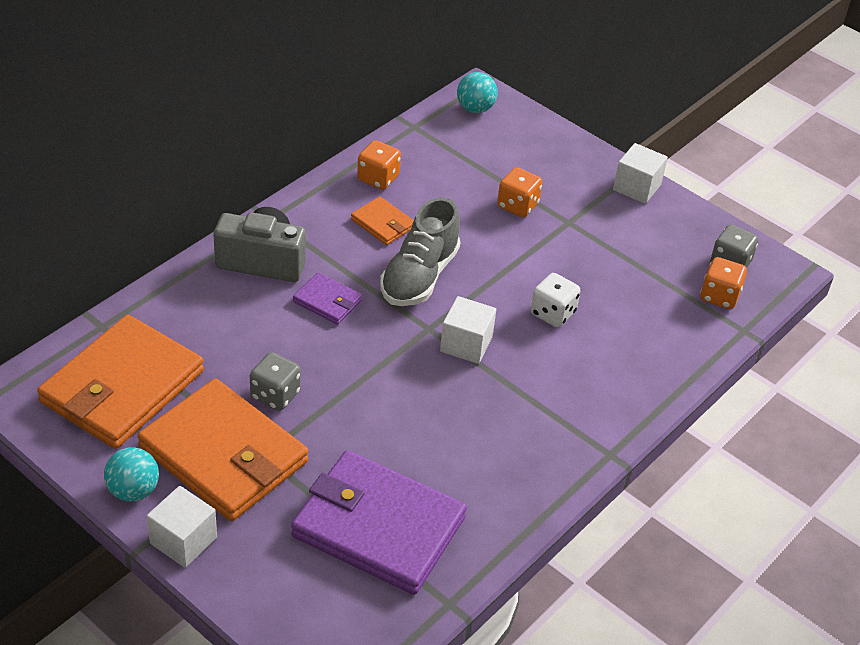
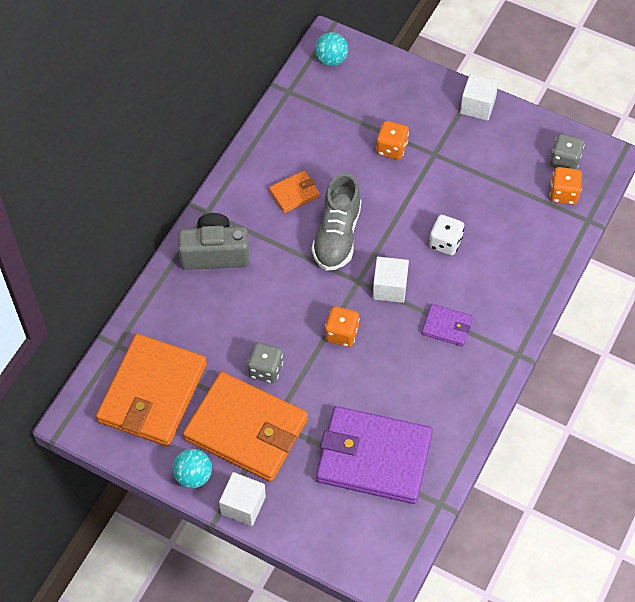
camera: 10 degrees left, 15 degrees up
(327, 301) = (276, 277): purple wallet -> purple wallet (447, 326)
(378, 178) = (277, 150): orange dice -> orange dice (341, 333)
(383, 223) = (294, 193): orange wallet -> orange wallet turned 60 degrees counterclockwise

